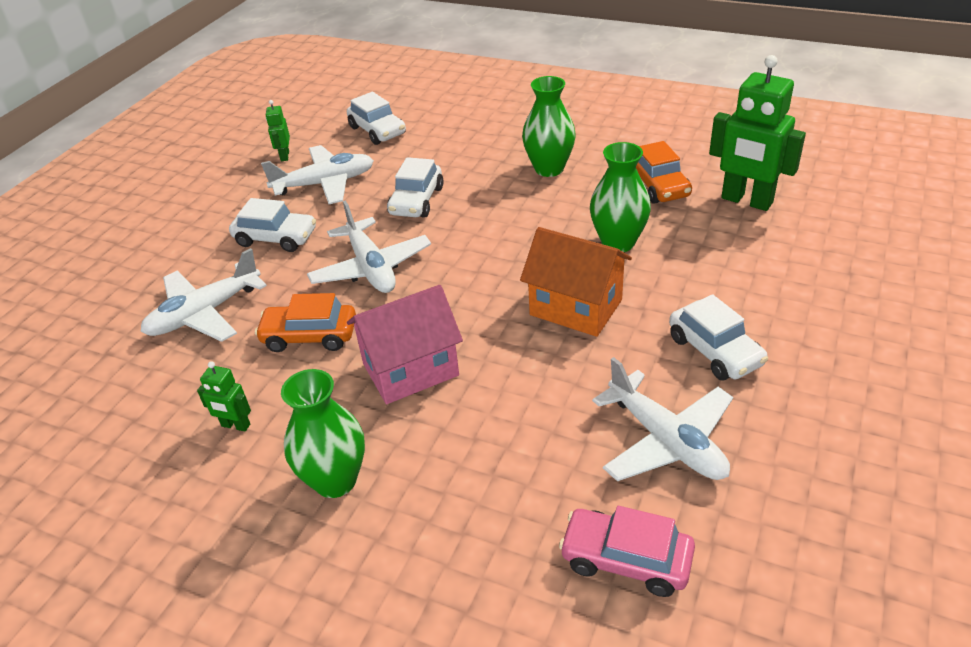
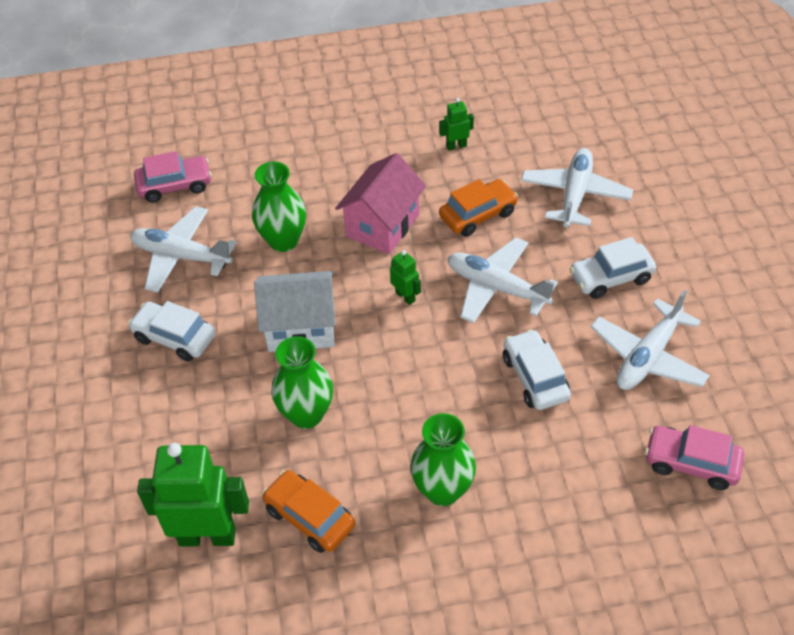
camera: 145 degrees right, 10 degrees up
(284, 156) = (738, 373): green robot -> green robot (405, 296)
(335, 480) = (364, 149): green vase -> green vase (283, 240)
(377, 131) = (691, 463): white car -> pink car
(576, 307) = (301, 328): orange house -> white house

